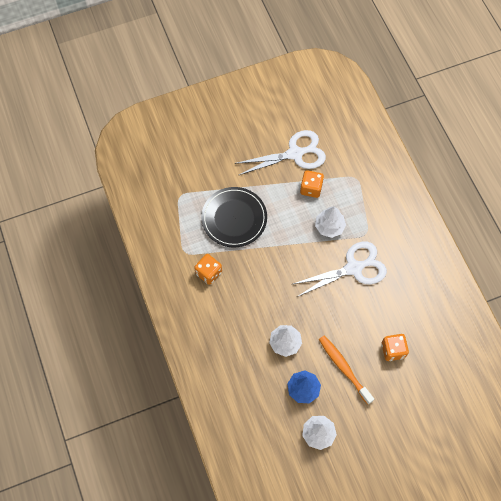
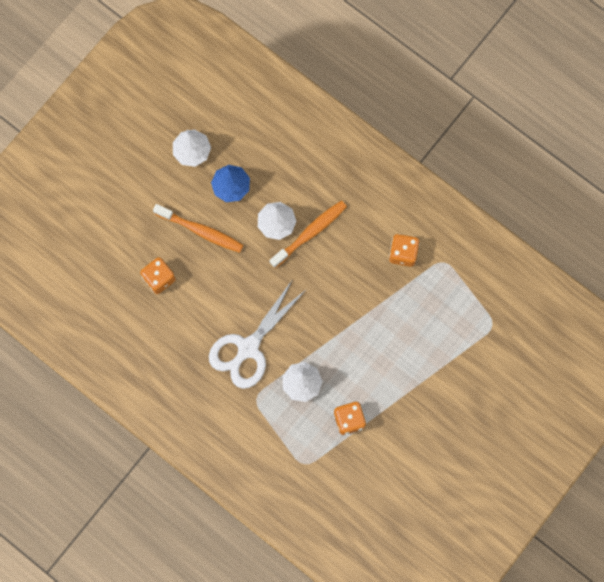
camera: 150 degrees right, 10 degrees up
(234, 218) = (414, 332): black plate -> none
(265, 322) = (310, 233): none -> orange toothbrush
(295, 154) = (393, 455): white scissors -> none

